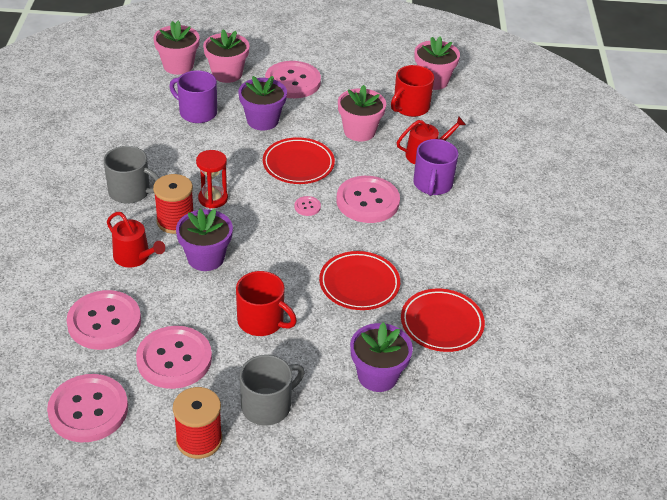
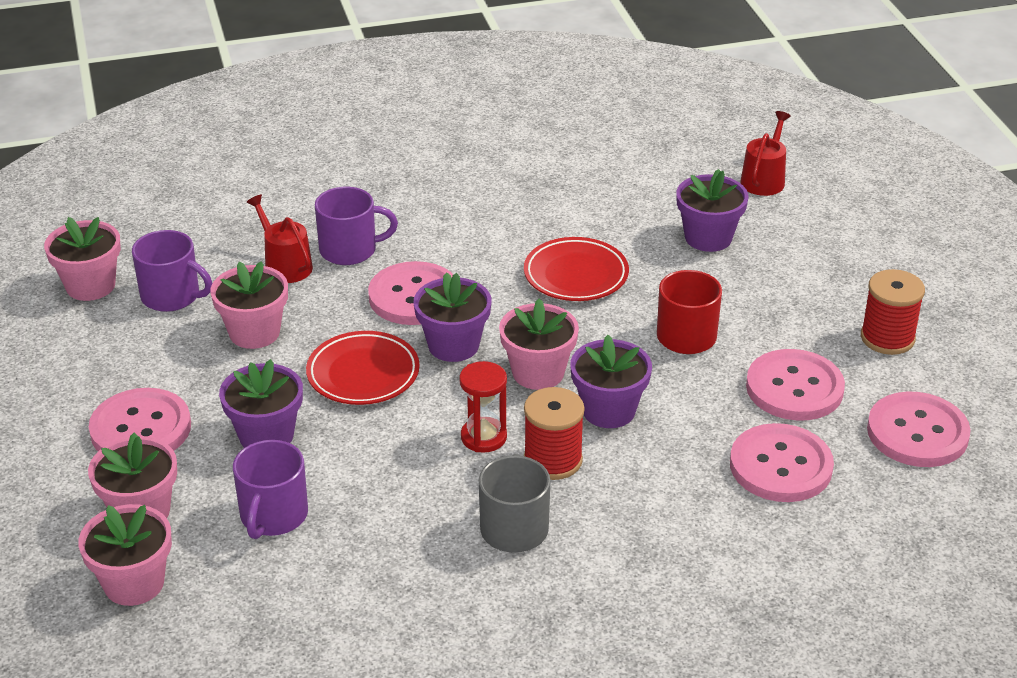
camera: 105 degrees left, 5 degrees down
(135, 257) = (648, 477): red watering can -> red watering can (764, 179)
(260, 236) = (538, 373): none -> pink flower pot
(267, 406) = (806, 302): grey mug -> none
(307, 207) = (453, 345): pink button -> purple flower pot
(410, 107) = (172, 296): red mug -> purple mug
(441, 324) = (601, 208): red plate -> none

